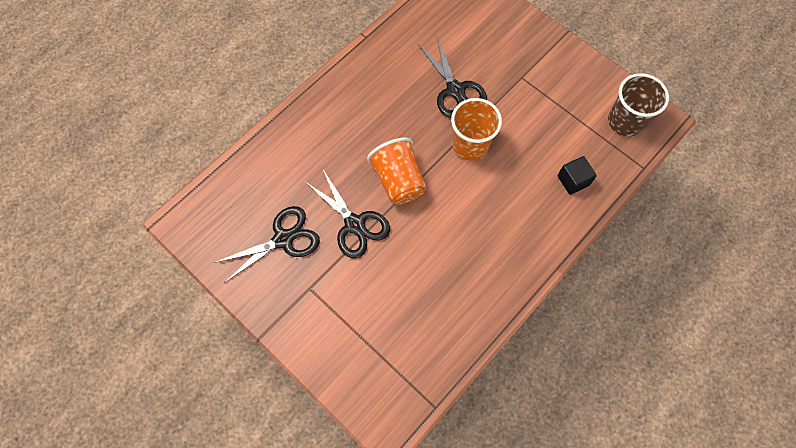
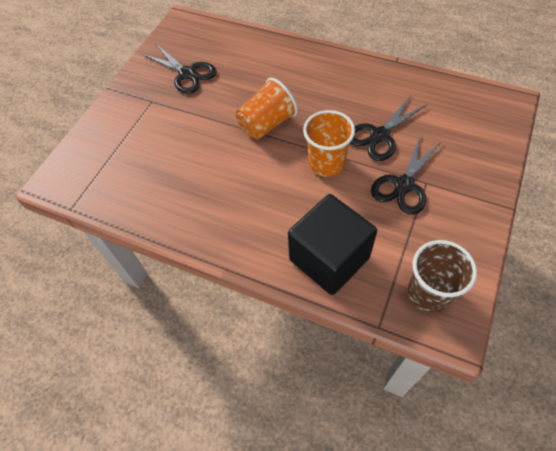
camera: 75 degrees right, 10 degrees down
(354, 224) = (215, 109): black scissors -> black scissors (404, 185)
(573, 180) = (329, 258): black cube -> black cube, size x2.19

